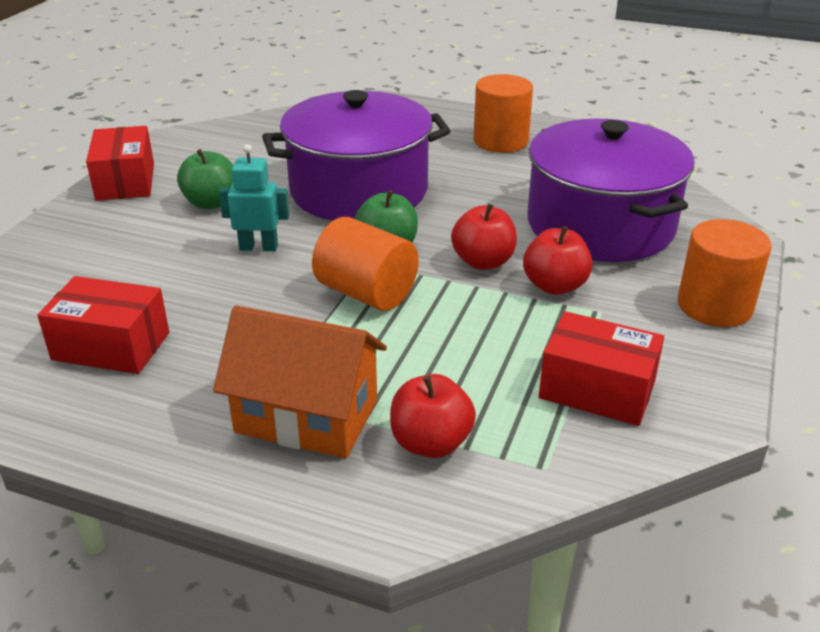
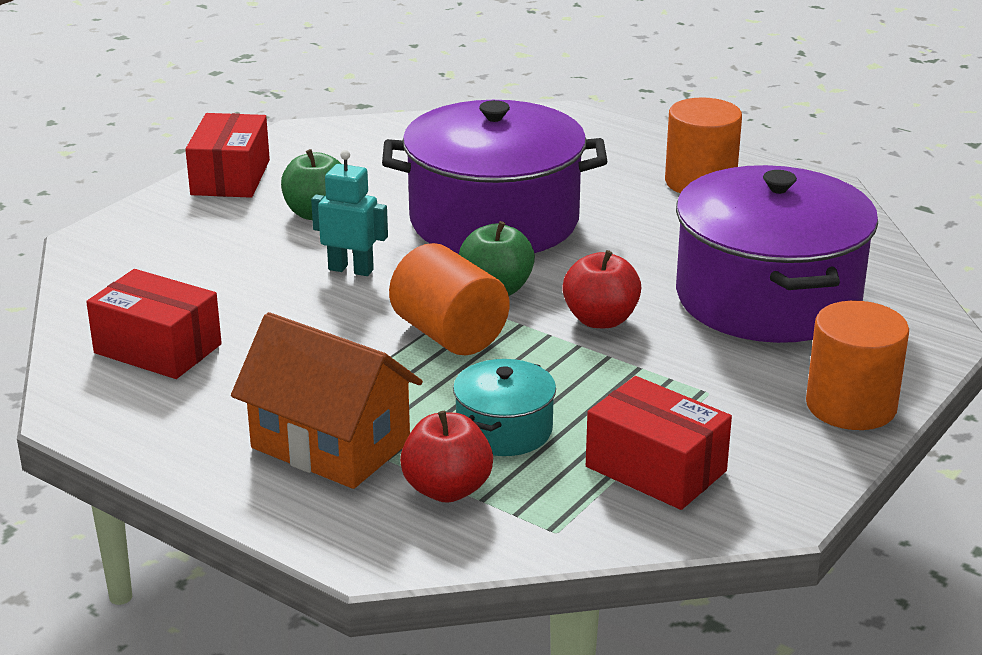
camera: 15 degrees right, 5 degrees down
(453, 374) = (504, 430): none -> turquoise pot
(555, 286) = (670, 357): red apple -> none

